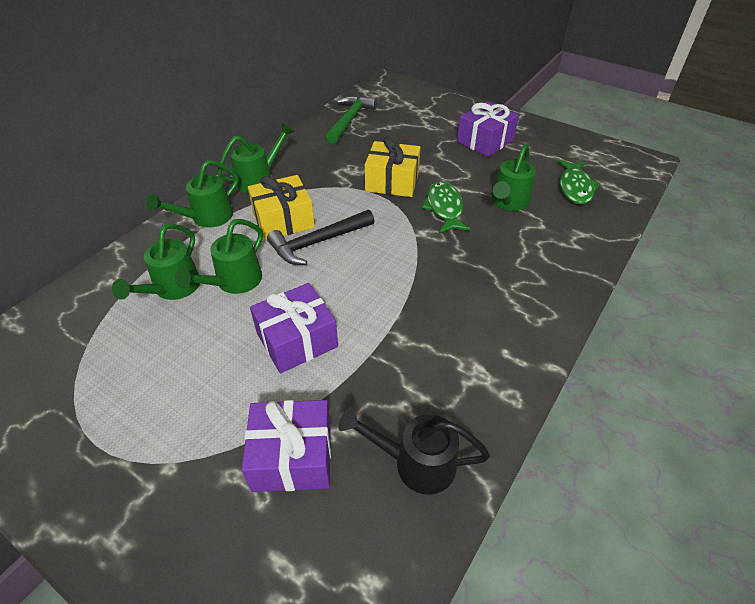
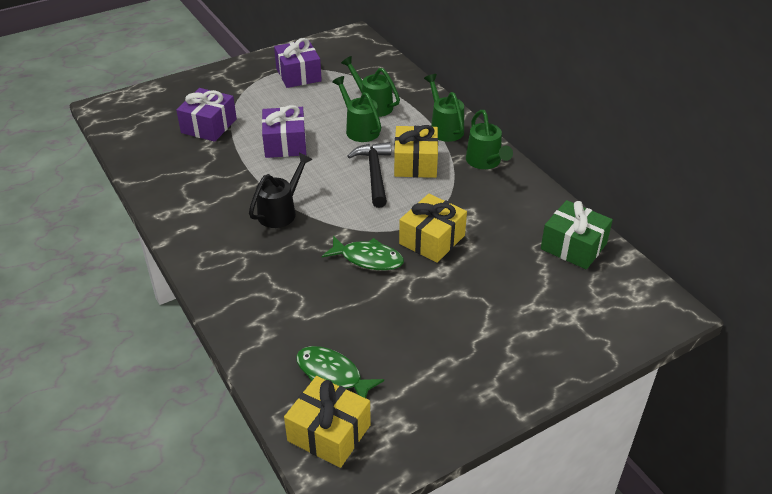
camera: 115 degrees right, 5 degrees down
(350, 120) = (573, 246): green hammer -> green gift
(416, 463) = (163, 163): black watering can -> black watering can (281, 212)
(485, 141) = (469, 342): purple gift -> purple gift (298, 75)
(508, 202) = (346, 307): green watering can -> none
(618, 174) = (329, 433): none -> yellow gift

